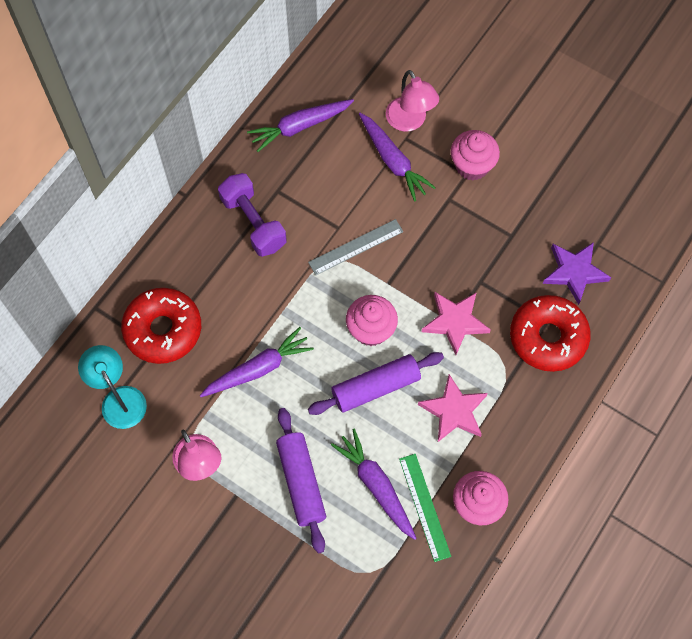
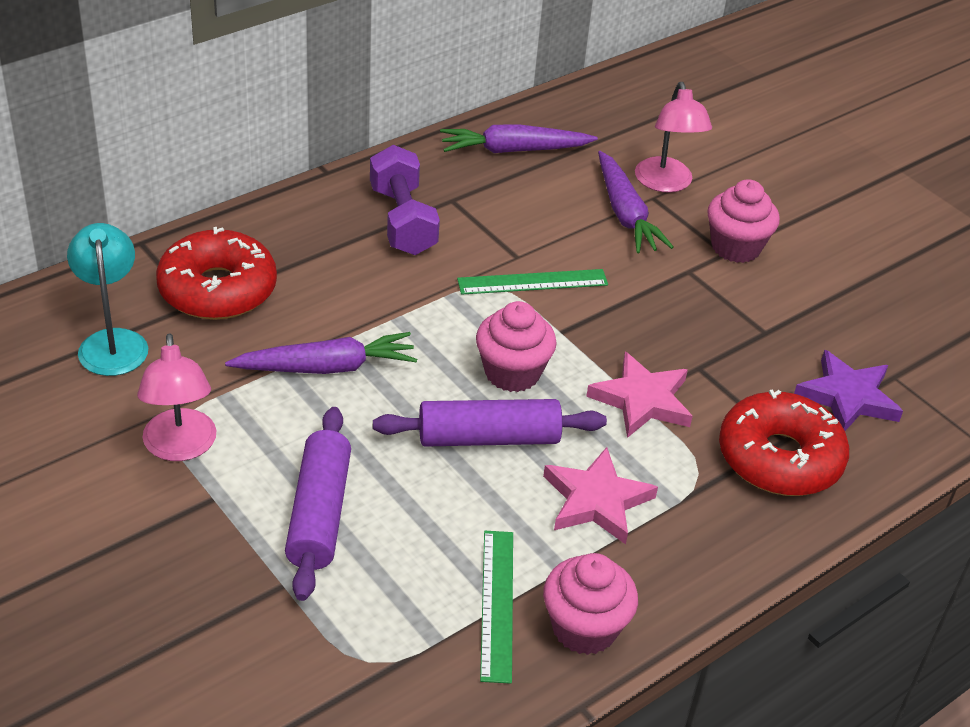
camera: 15 degrees right, 25 degrees down
(355, 247) = (532, 282): grey ruler -> green ruler
(376, 486) = (432, 554): purple carrot -> none

